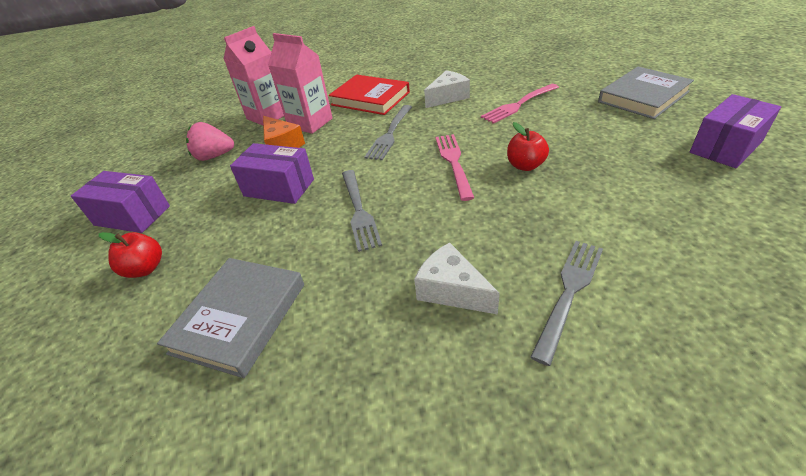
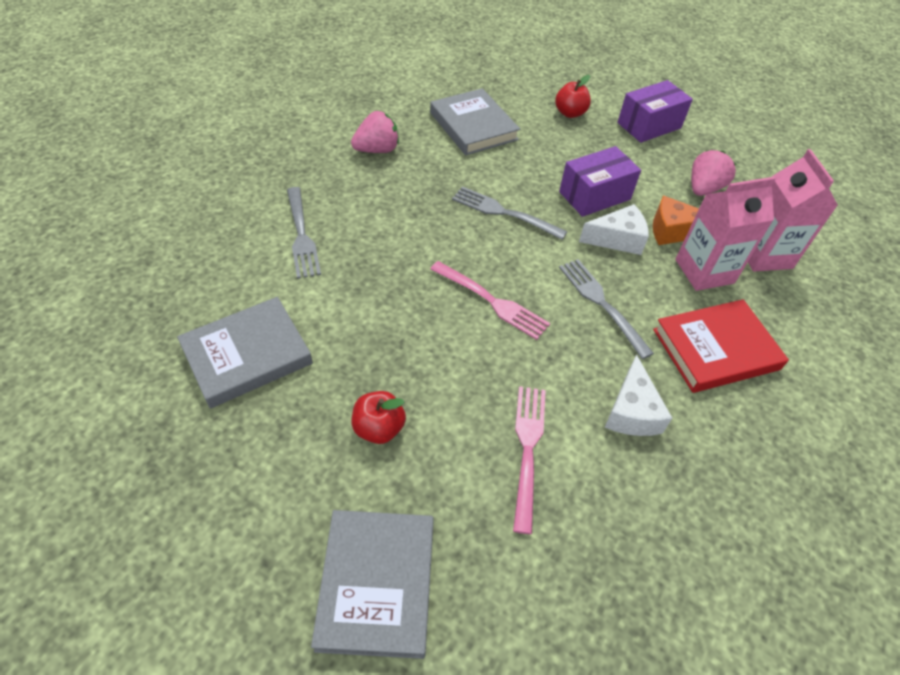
camera: 125 degrees right, 10 degrees up
(377, 359) = (377, 150): none -> pink strawberry
(452, 290) = (374, 198): white cheese -> white cheese (617, 239)
(525, 165) = (423, 336): red apple -> red apple (379, 428)
(685, 212) = (247, 355): none -> grey book
(725, 147) = (228, 496): purple box -> none

